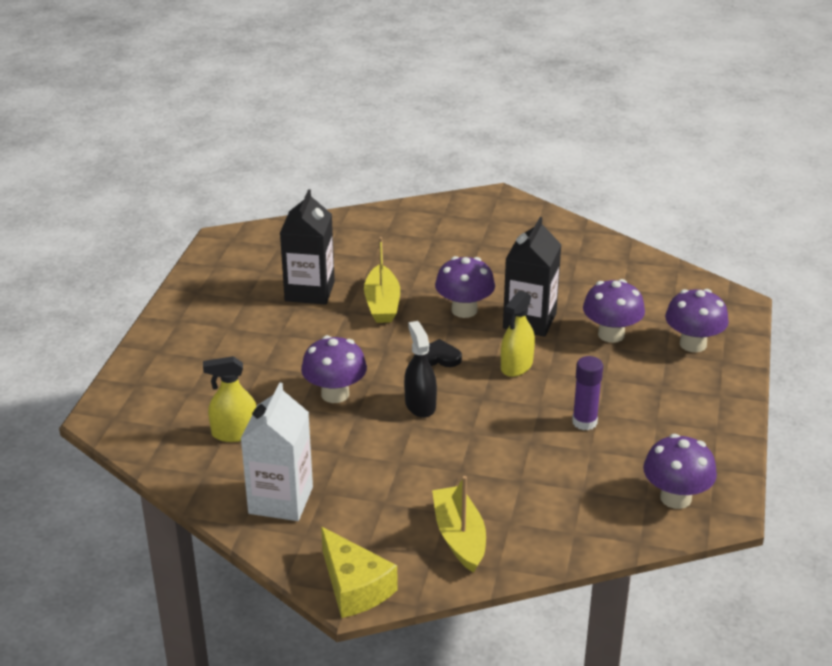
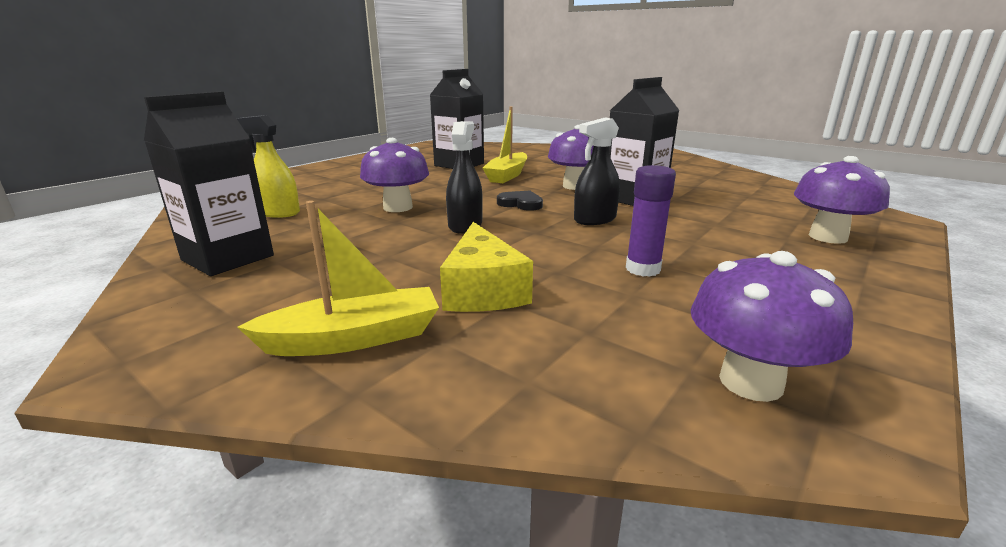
camera: 25 degrees right, 10 degrees down
(281, 500) = (228, 258): white carton -> black carton
(354, 587) = (140, 355): yellow cheese -> yellow cheese (483, 289)
(459, 537) = (354, 338): yellow boat -> yellow boat turned 60 degrees clockwise
(516, 366) = (595, 219): yellow spray bottle -> black spray bottle
(611, 334) = (720, 217): purple mushroom -> none

